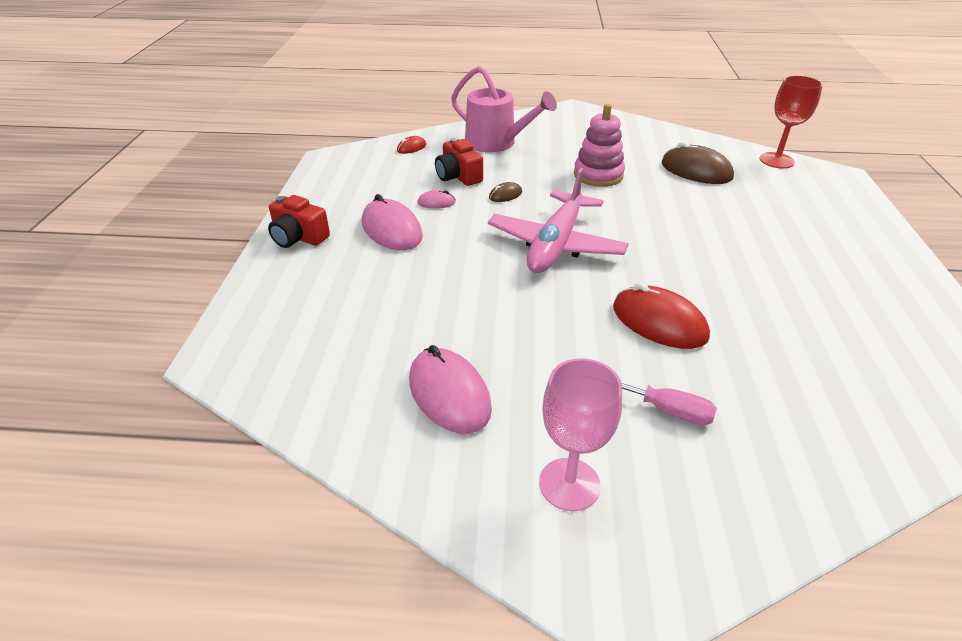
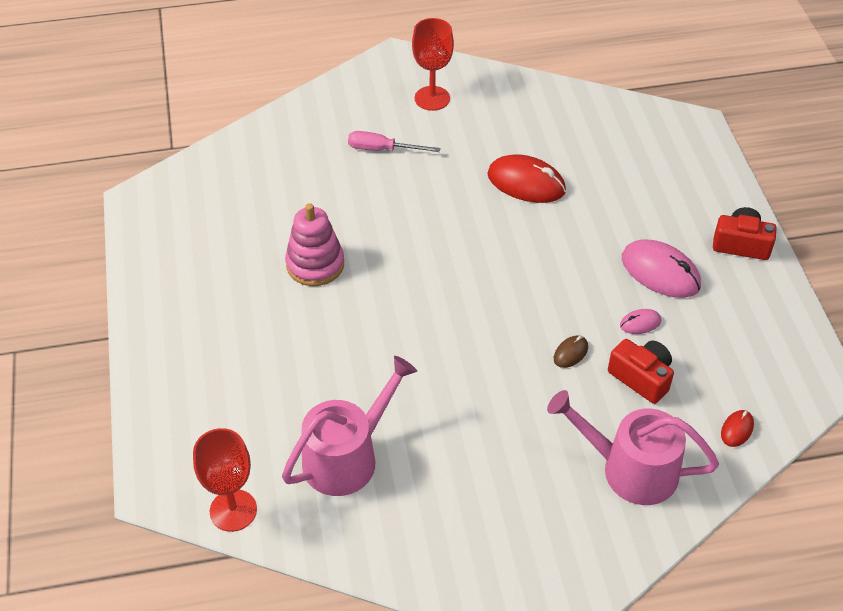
camera: 165 degrees right, 10 degrees up
(449, 394) = (523, 132): pink mouse -> none
(555, 245) = (491, 285): pink plane -> none
(569, 484) = (432, 98): pink goblet -> red goblet
(598, 175) = (472, 419): pink stacking toy -> pink stacking toy (315, 264)
(659, 322) = (386, 215): red mouse -> red mouse (526, 183)
(696, 171) = (347, 457): brown mouse -> pink watering can

